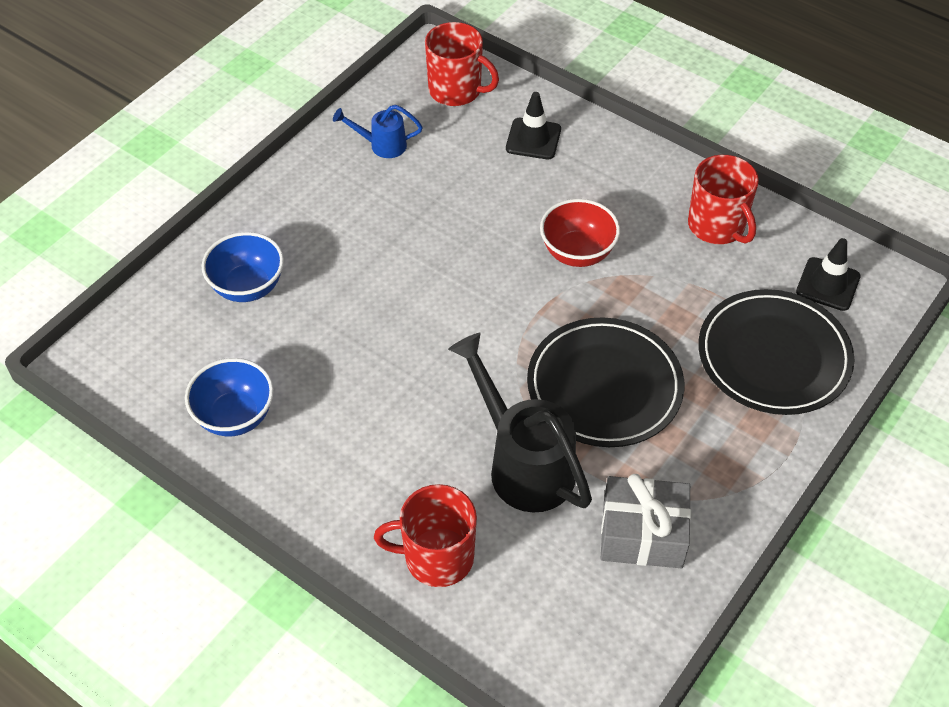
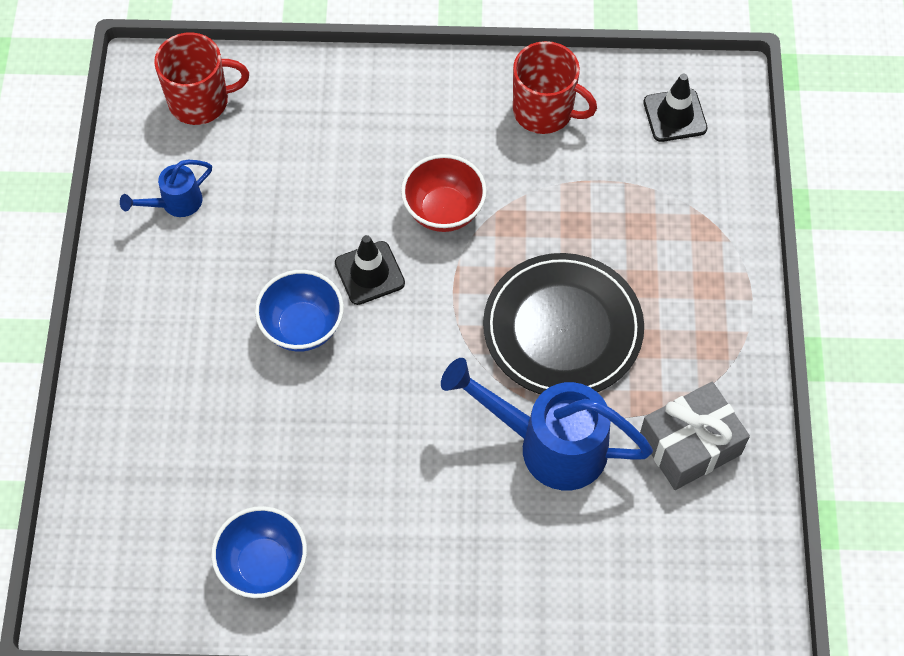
camera: 35 degrees left, 10 degrees up
(248, 287) = (167, 431): blue bowl -> blue bowl (302, 327)
(437, 557) = (543, 577): red mug -> none
(522, 462) = (548, 444): black watering can -> blue watering can
(533, 139) = (315, 113): black traffic cone -> black traffic cone (369, 273)
(773, 356) = (678, 213): black plate -> none

